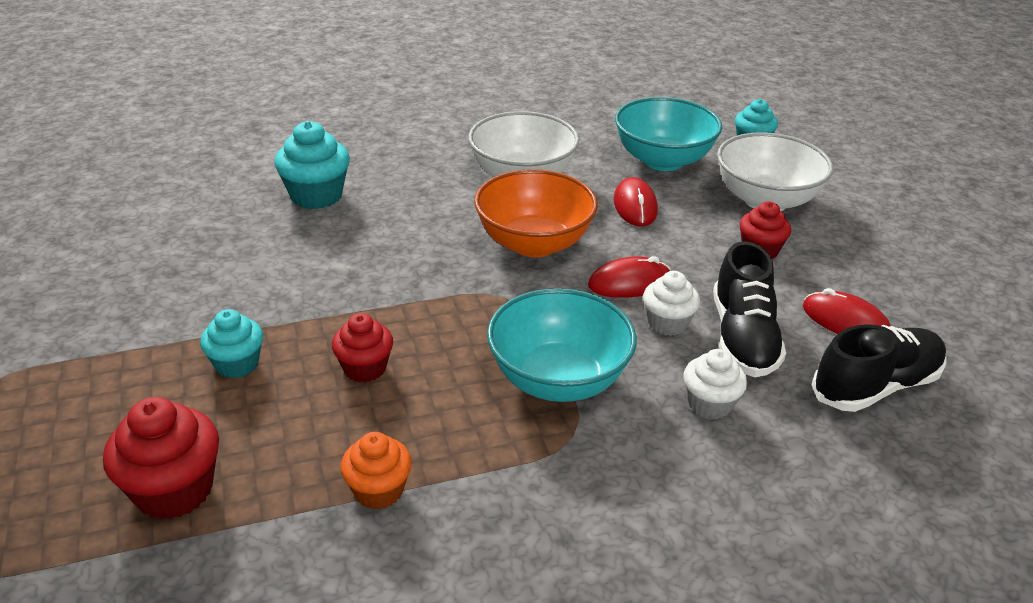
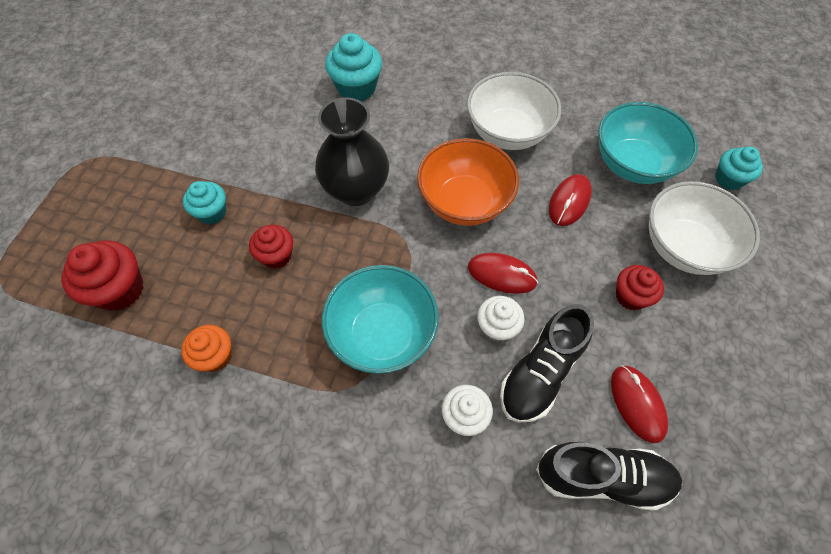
camera: 35 degrees right, 25 degrees up
(404, 277) = (356, 190): none -> black vase

